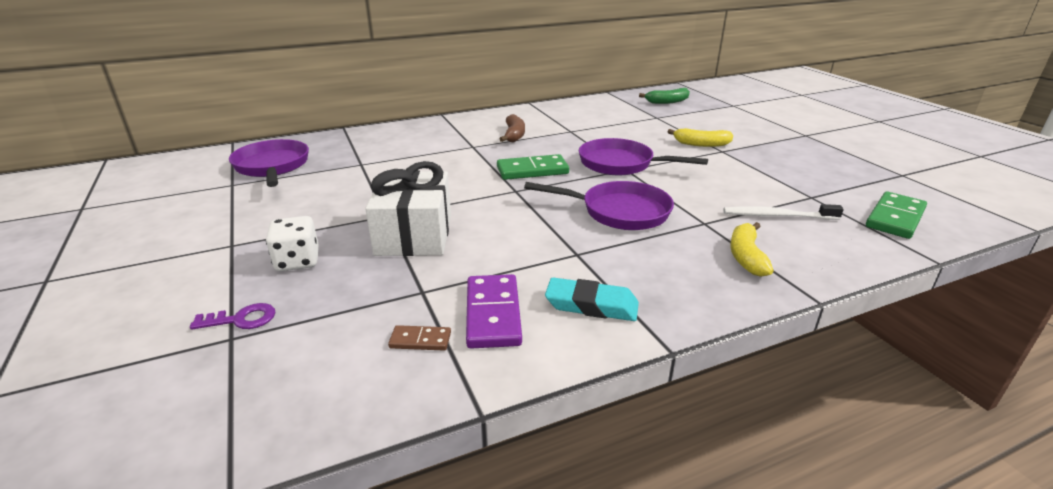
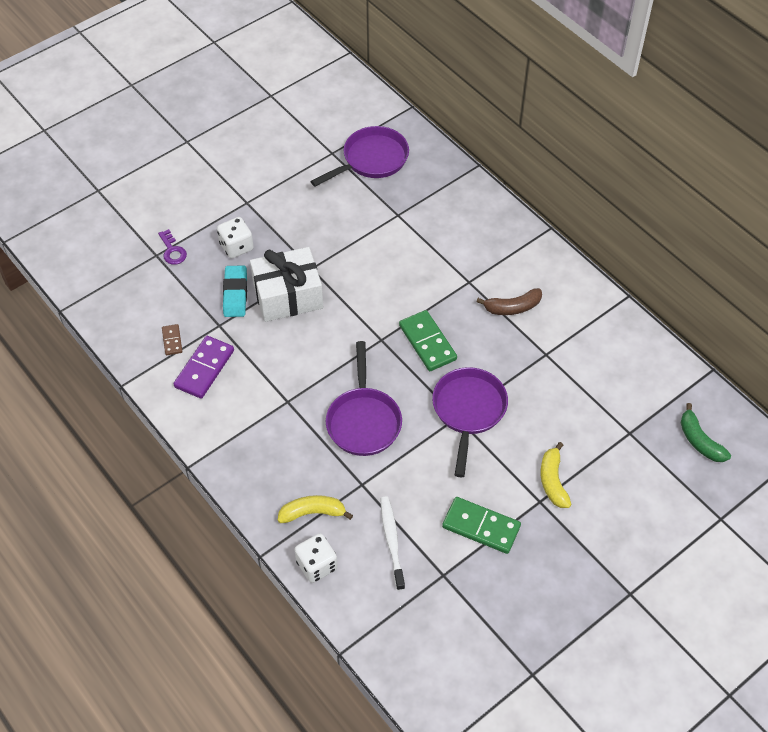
camera: 75 degrees right, 25 degrees up
(493, 314) = (204, 369): purple domino -> purple domino turned 45 degrees counterclockwise
(591, 305) = (225, 419): turquoise eraser -> turquoise eraser (235, 294)
(822, 263) = (316, 565): none -> white dice
(895, 218) = (417, 639): green domino -> green domino (481, 526)

